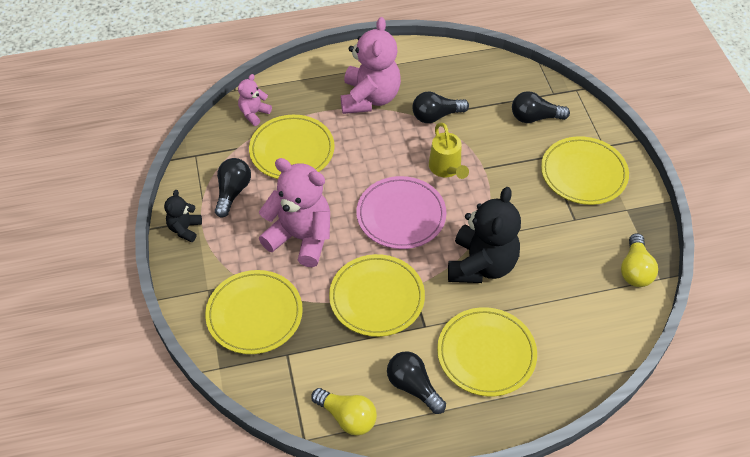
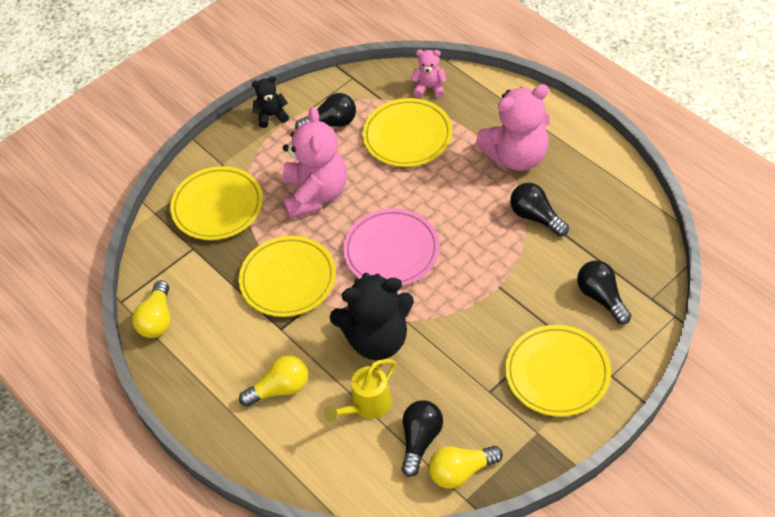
camera: 65 degrees right, 0 degrees up
(413, 387) = (213, 351): black light bulb -> black light bulb (420, 440)
(446, 169) = (474, 258): yellow watering can -> yellow watering can (367, 406)
(486, 354) = (280, 389): yellow plate -> yellow light bulb

